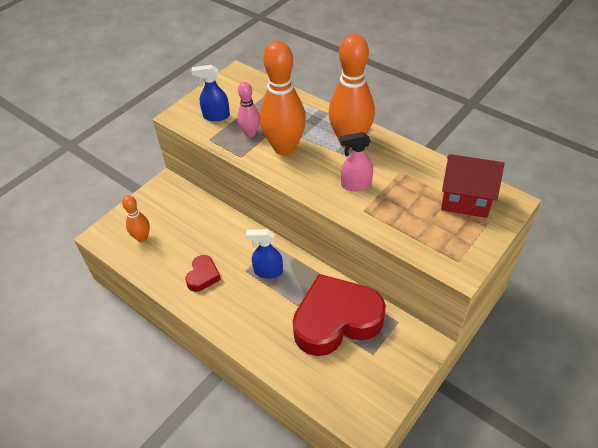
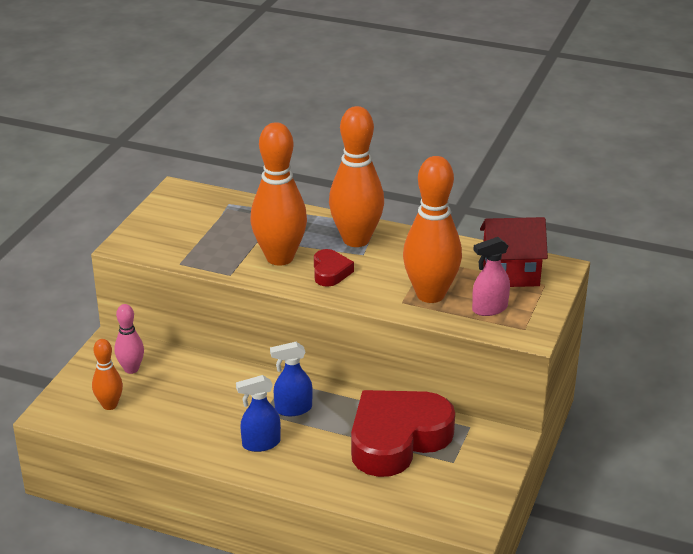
camera: 20 degrees left, 15 degrees down
(203, 276) = (212, 428): red heart -> red heart (330, 272)
(216, 116) = (175, 238): blue spray bottle -> blue spray bottle (260, 444)
(250, 133) = (229, 249): pink bowling pin -> pink bowling pin (131, 369)
(356, 185) = (382, 280): pink spray bottle -> pink spray bottle (489, 309)
(390, 208) = (430, 294): none -> orange bowling pin

